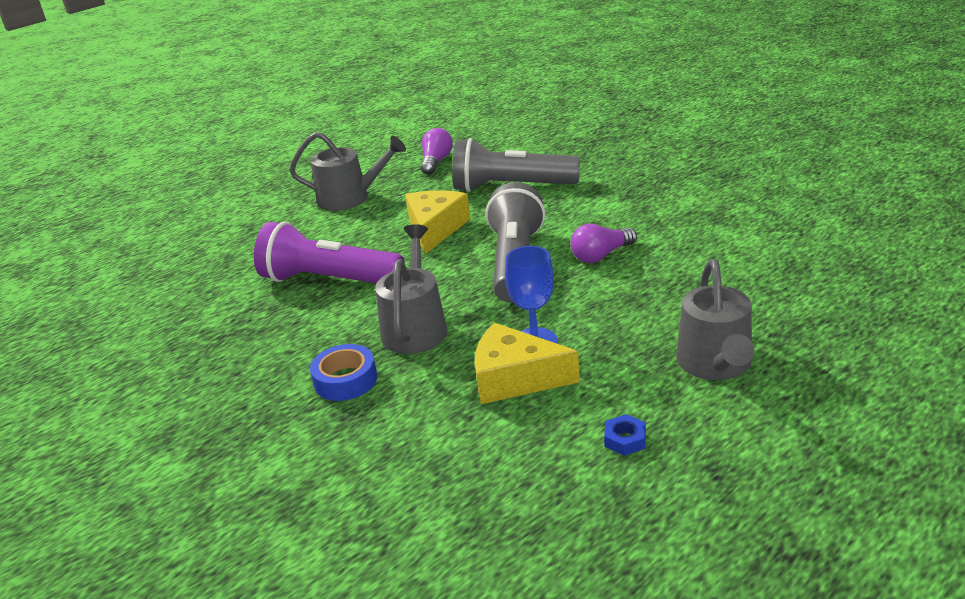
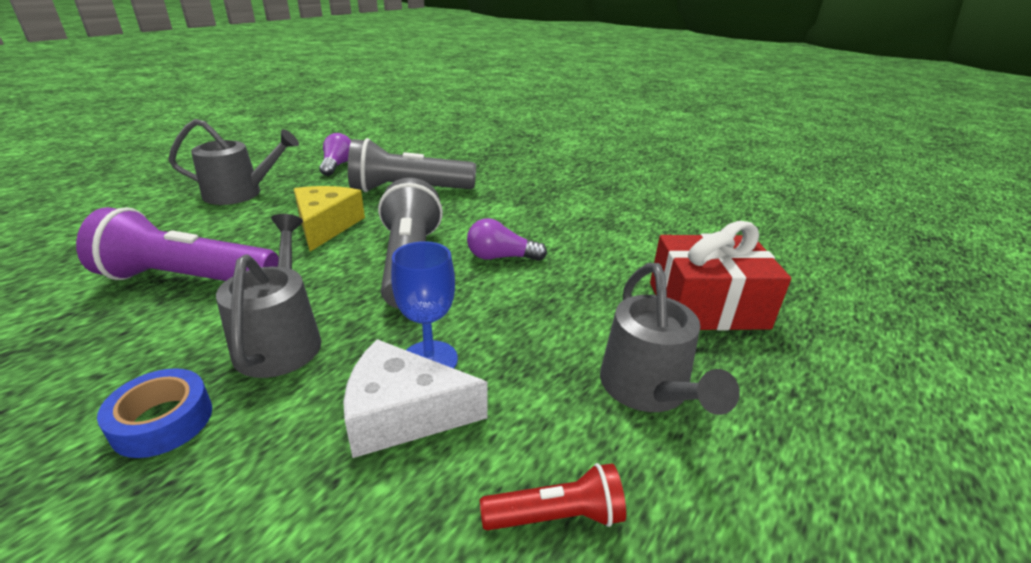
camera: 15 degrees left, 0 degrees up
(515, 378) = (403, 414): yellow cheese -> white cheese
(601, 255) = (501, 257): purple light bulb -> purple light bulb turned 45 degrees clockwise
(625, 439) = (557, 516): blue nut -> red flashlight
(794, 297) = (707, 305): none -> red gift

